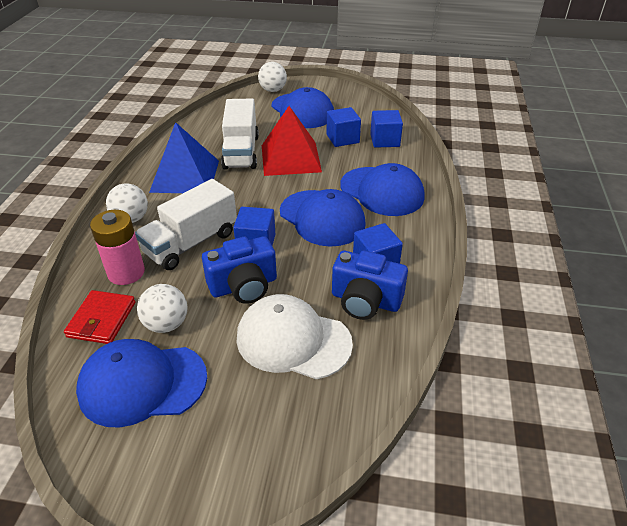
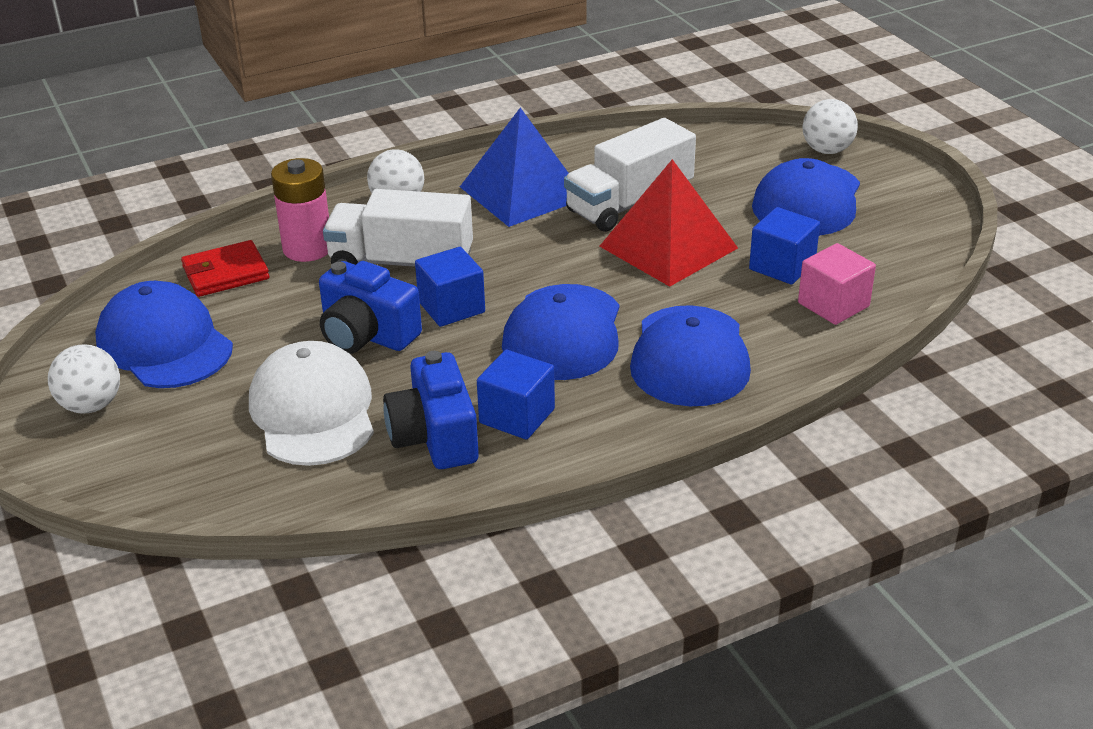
camera: 55 degrees right, 5 degrees down
(166, 324) = (257, 315): white ball -> white ball (91, 405)
(385, 140) = (833, 305): blue cube -> pink cube

